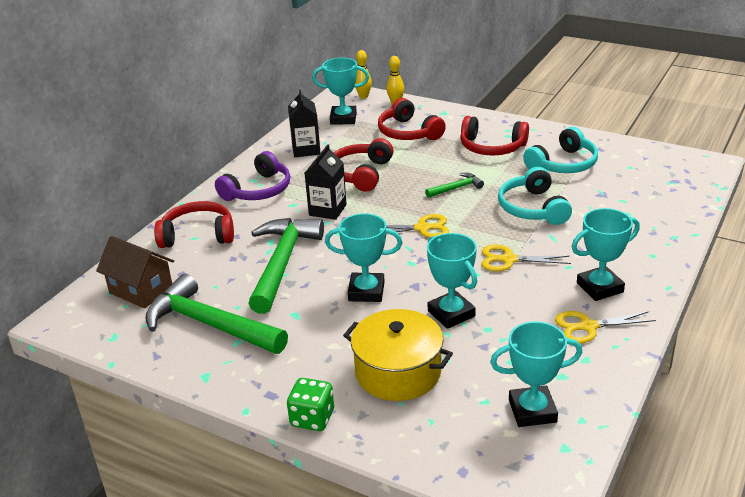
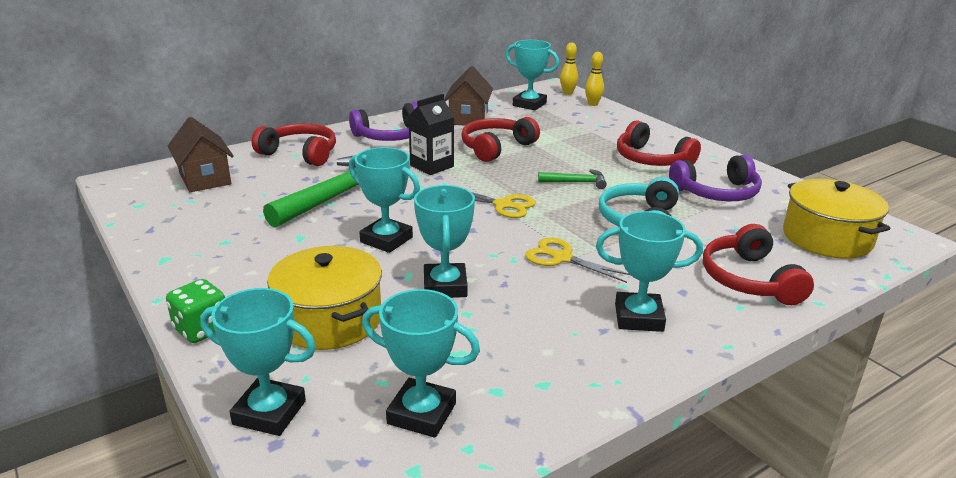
camera: 25 degrees right, 5 degrees down
(210, 324) = (221, 221): green hammer -> none
(306, 150) = (468, 118): black carton -> brown house
(408, 132) = (578, 128): red headphones -> red headphones (749, 279)
(435, 454) = (269, 413): none -> turquoise trophy
(563, 164) = (717, 193): turquoise headphones -> purple headphones
(588, 327) = (582, 351): yellow scissors -> none
(662, 180) = (827, 238): none -> yellow pot

